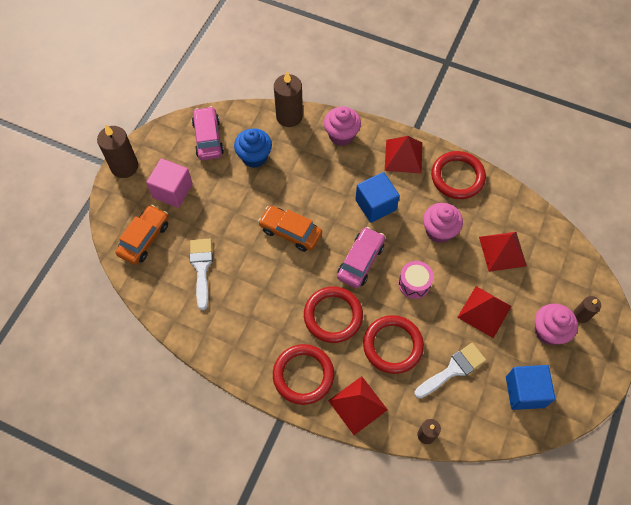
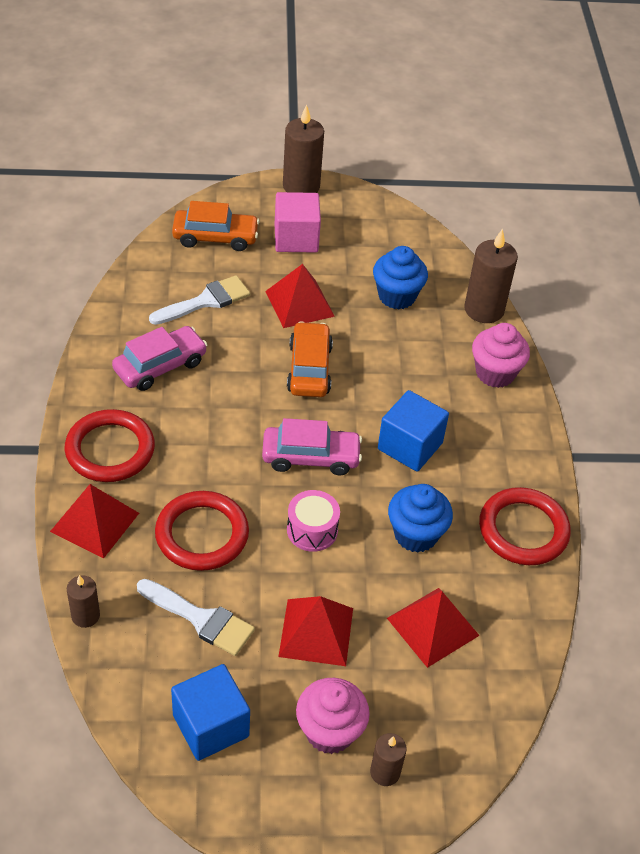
camera: 60 degrees right, 15 degrees down
(208, 138) = (392, 244): pink car -> pink car (160, 366)
(333, 316) = (211, 453): red ring -> none
(403, 156) = (512, 453): red pyramid -> red pyramid (300, 303)
(439, 231) = (415, 534): pink cupcake -> blue cupcake

